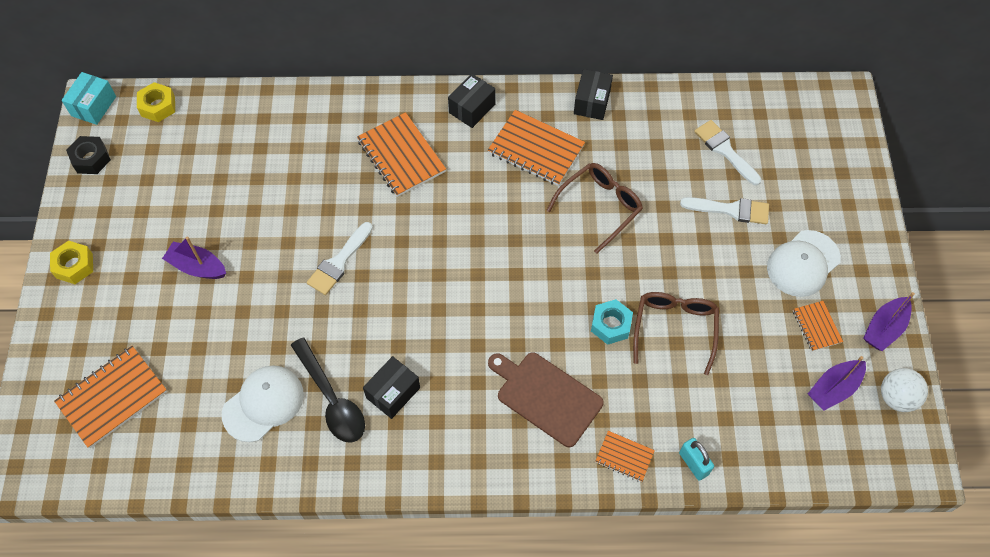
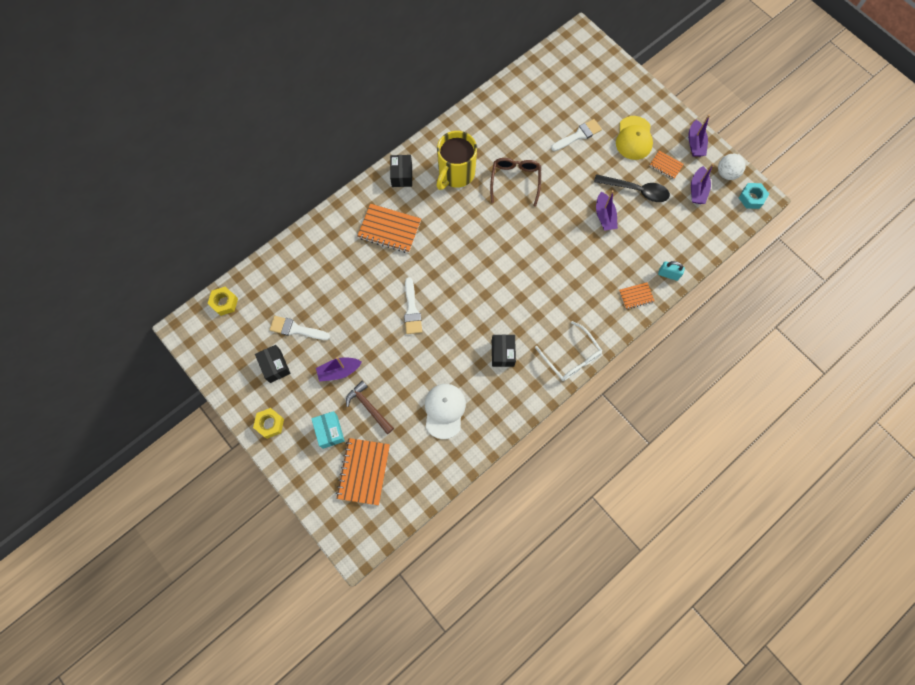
camera: 40 degrees left, 10 degrees up
(91, 159) = (216, 361): black nut -> none
(93, 106) = (185, 331): turquoise box -> turquoise box (330, 431)
(188, 331) = (369, 407): none -> brown hammer
(332, 399) = (476, 380): black spoon -> black spoon (636, 190)
(470, 465) = (571, 357): none -> white glasses
(536, 149) = (456, 174): orange notebook -> yellow mug
(546, 396) = (576, 296): brown cutting board -> none
(592, 102) = (460, 127): black box -> black box (275, 366)
(610, 325) = (574, 237): turquoise nut -> turquoise nut (751, 198)
(674, 328) = (604, 216): brown glasses -> purple boat
(725, 150) = (549, 105): white brush -> white brush (296, 329)
(803, 263) = (634, 138): white cap -> yellow cap

